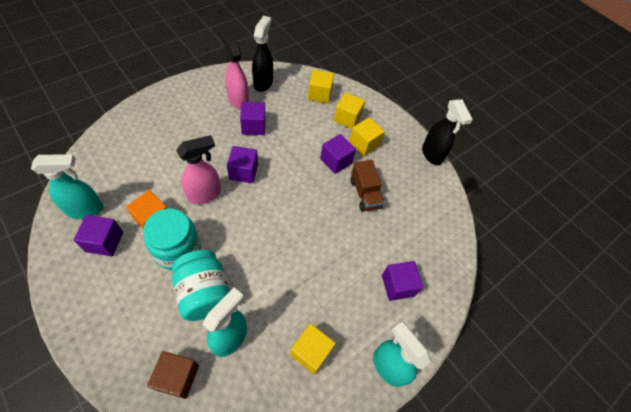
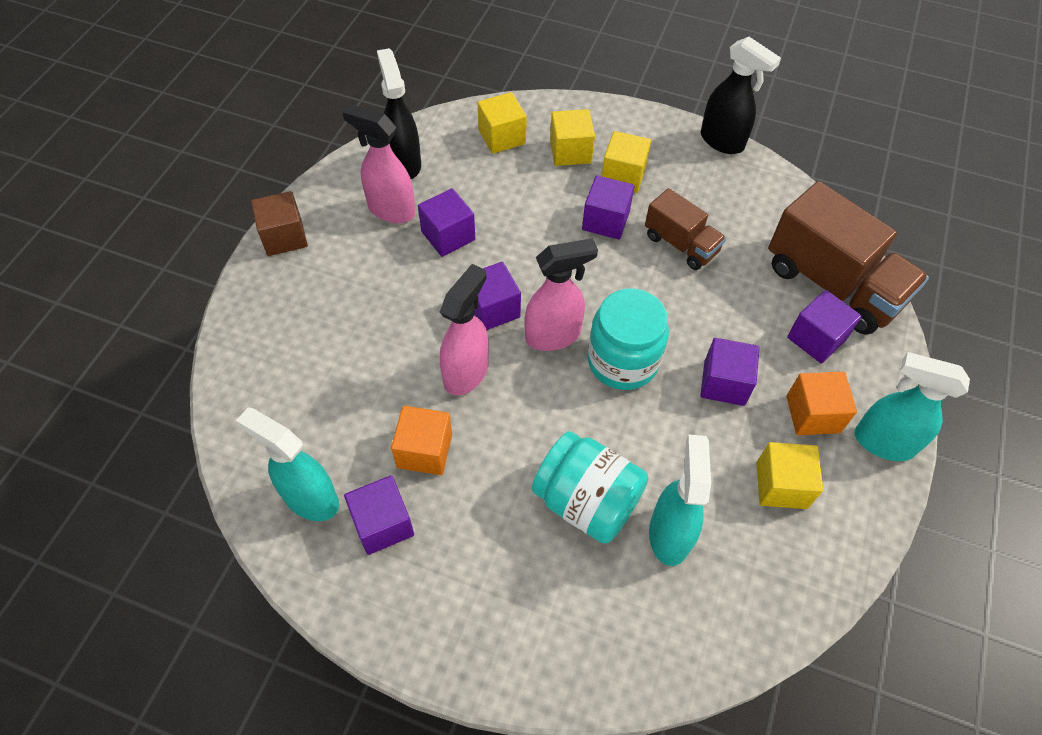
camera: 25 degrees left, 0 degrees up
(86, 209) = (310, 498): turquoise spray bottle -> turquoise spray bottle turned 105 degrees counterclockwise
(177, 377) = (647, 625): brown cube -> brown cube (284, 237)
(178, 250) = (499, 470): turquoise jar -> turquoise jar (622, 361)
(261, 201) = (553, 336): none -> pink spray bottle
(326, 278) = (724, 383): none -> purple cube
(361, 325) = (812, 414): none -> orange cube
(432, 262) = (832, 284): none -> brown truck

